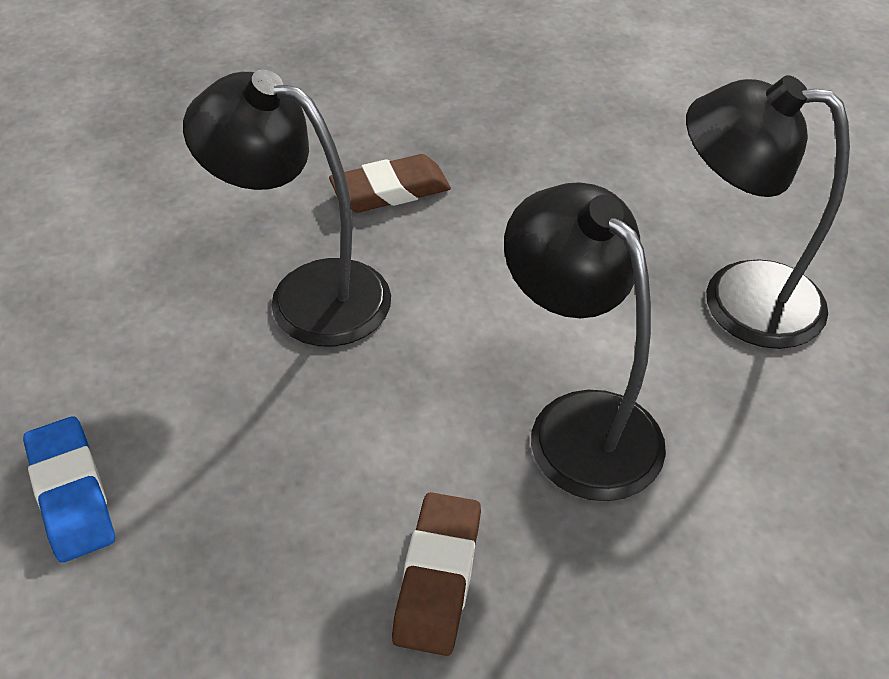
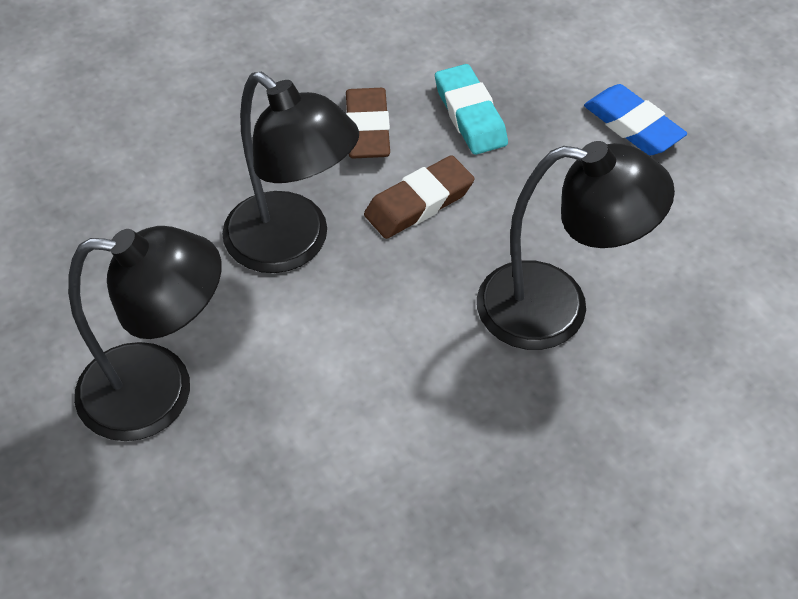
camera: 165 degrees right, 5 degrees up
(281, 566) = (470, 115): none -> turquoise eraser
(390, 191) = (534, 449): brown eraser -> brown eraser (419, 202)

